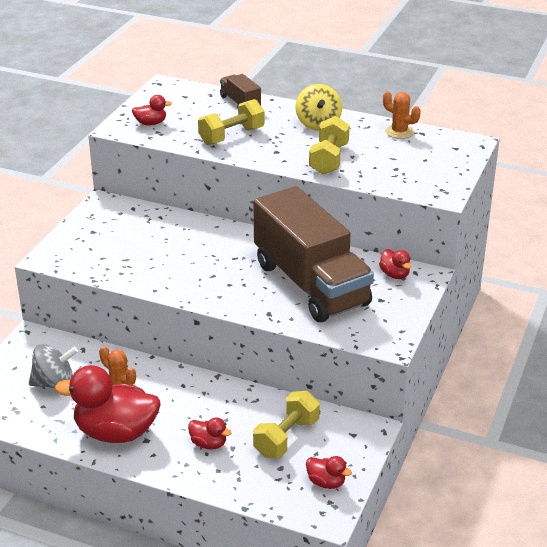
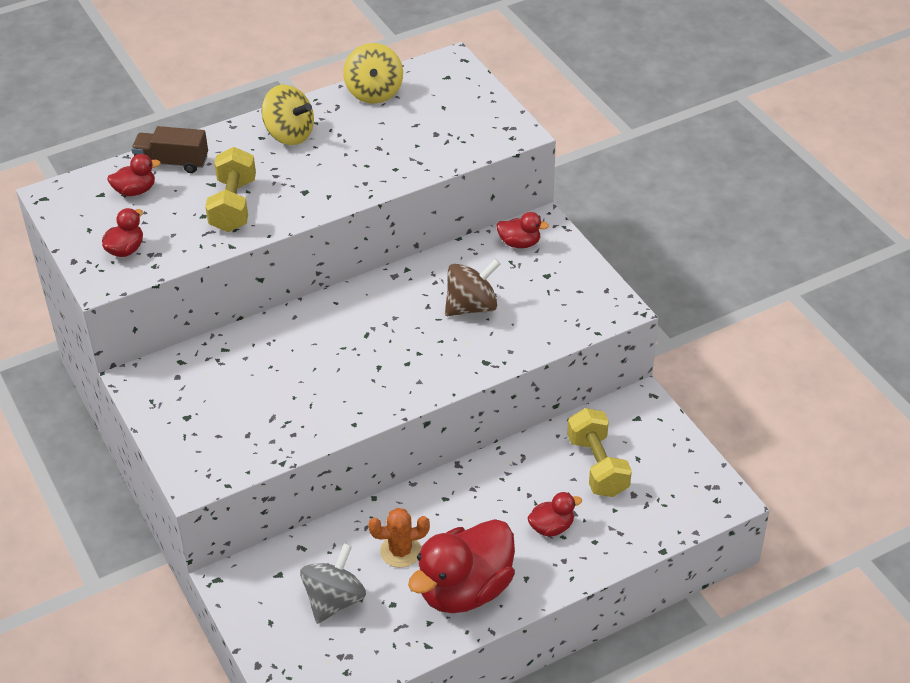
camera: 50 degrees left, 10 degrees up
(310, 284) = (471, 307): brown truck -> brown spinning top
(326, 482) = (682, 474): red duck -> red duck (135, 191)
(329, 159) = (365, 165): yellow dumbbell -> none
(399, 132) = (374, 92): orange cactus -> yellow spinning top

